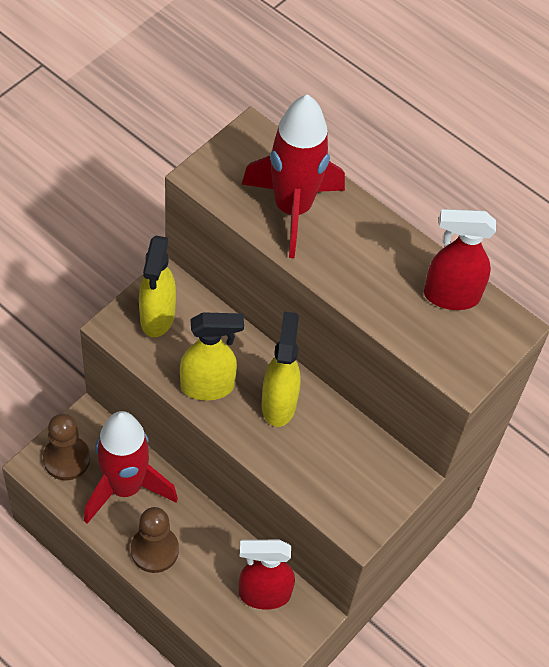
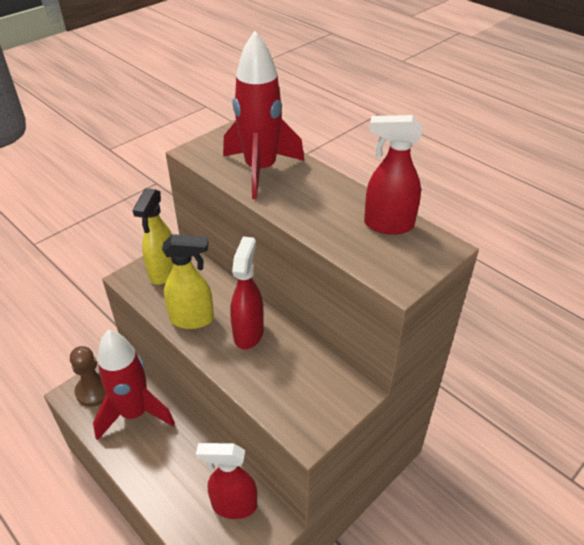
camera: 10 degrees right, 15 degrees down
(154, 550) = (147, 464): brown pawn -> none
(279, 403) = (248, 333): yellow spray bottle -> red spray bottle

